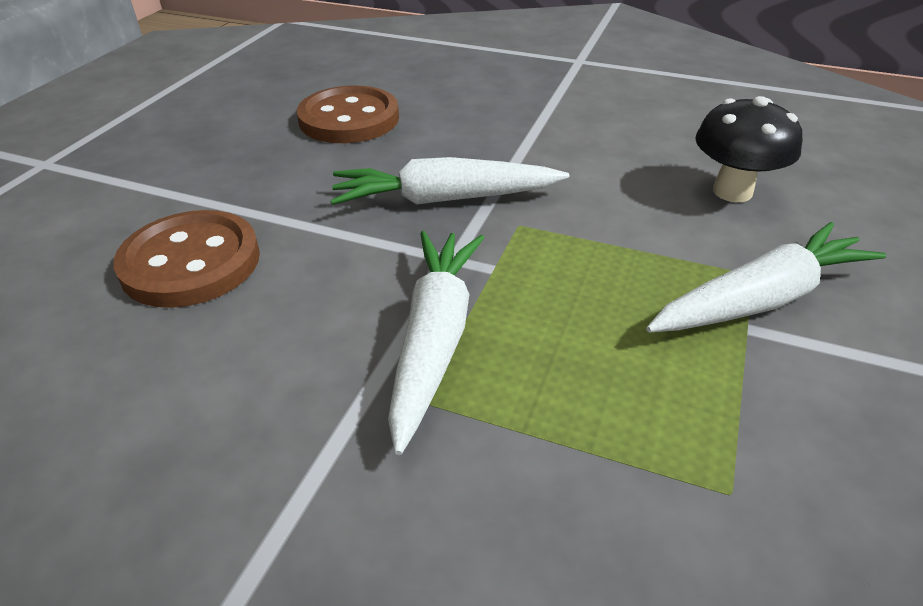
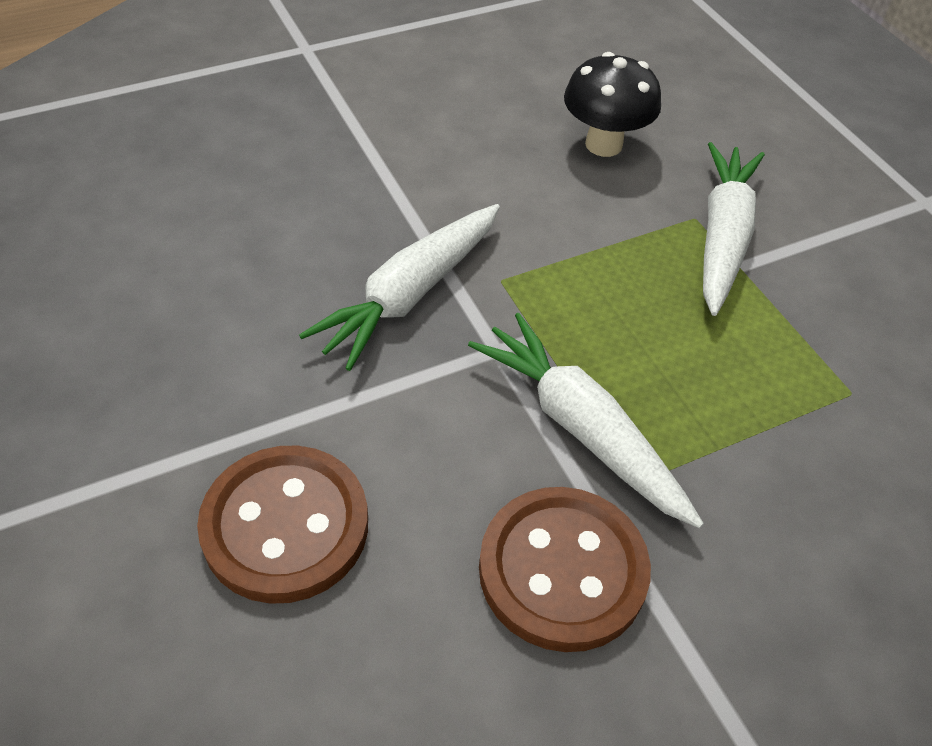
camera: 50 degrees left, 10 degrees up
(349, 119) = (177, 258): brown button -> brown button (562, 570)

